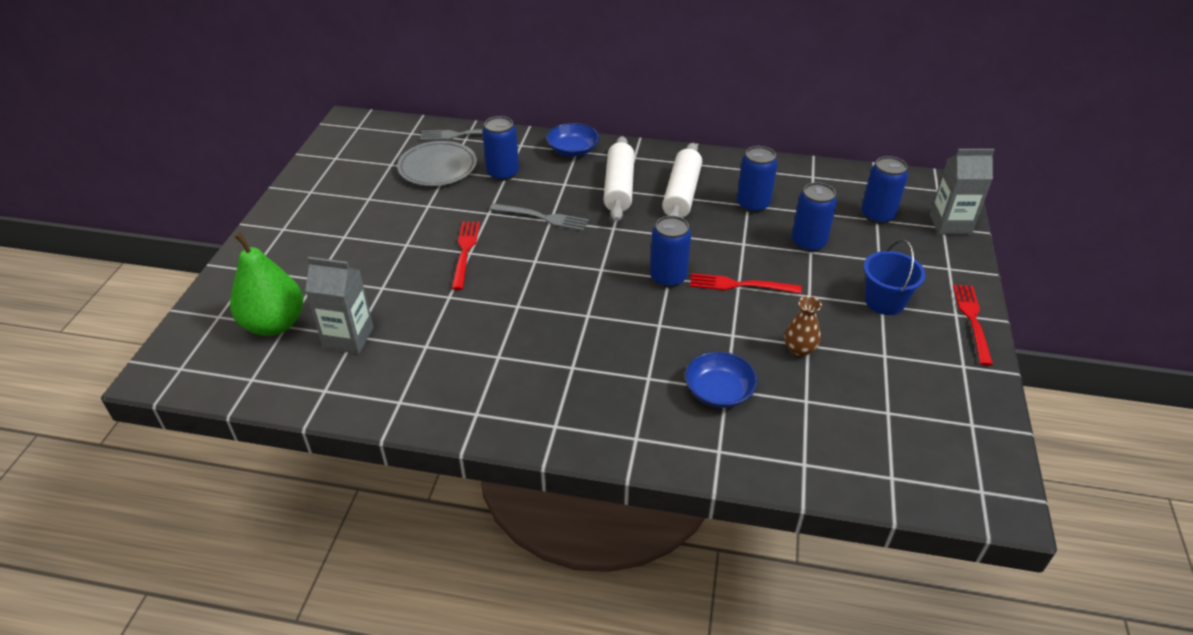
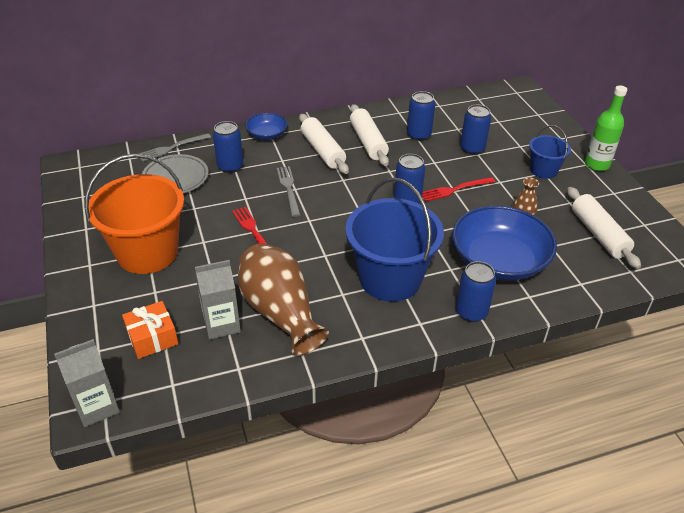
camera: 30 degrees left, 0 degrees up
(274, 324) = (152, 338): green pear -> orange gift
(344, 236) = (147, 253): none -> orange bucket
(416, 349) = (280, 312): none -> brown vase
(543, 217) = (288, 188): grey fork -> grey fork turned 90 degrees counterclockwise
(566, 360) = (390, 279): none -> blue bucket
(719, 391) = (499, 260): blue bowl -> blue bowl, size x1.98
(877, 215) = (497, 118): blue can -> blue can (471, 312)
(888, 411) = (598, 234): none -> white rolling pin
(950, 224) = (540, 111): grey carton -> grey carton (97, 407)
(972, 319) = (597, 164): red fork -> green bottle

